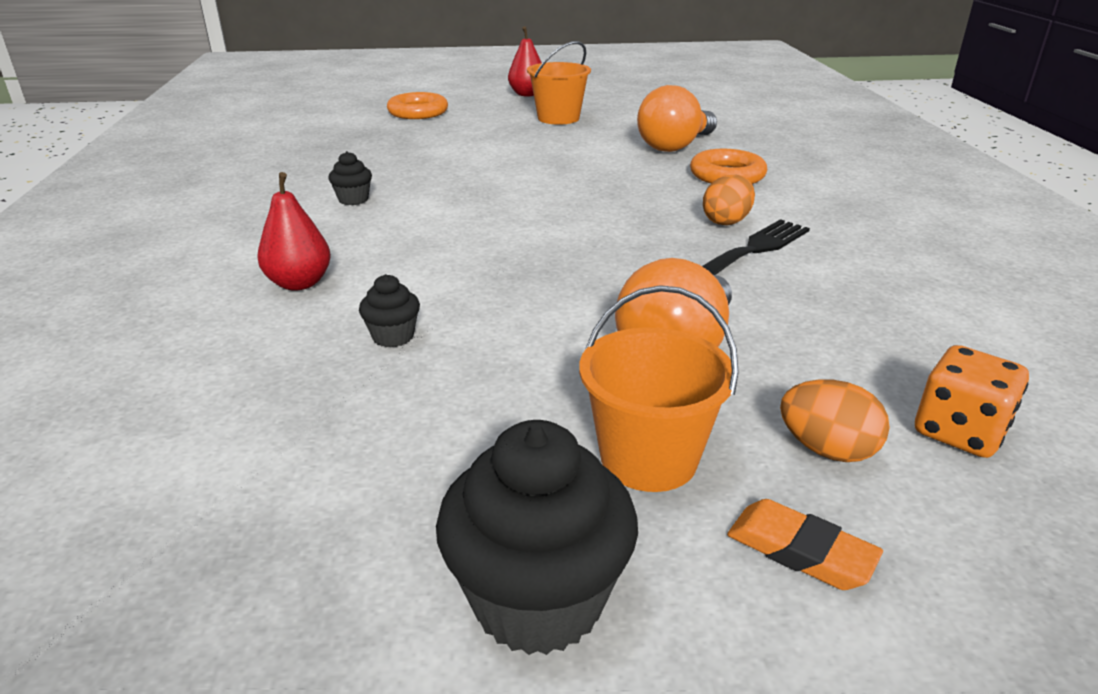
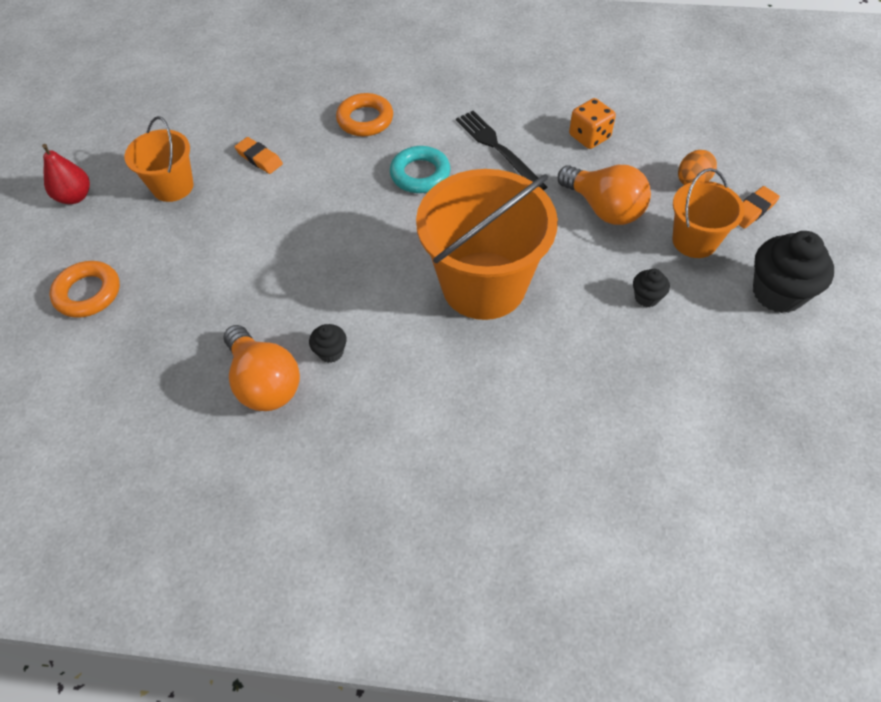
camera: 75 degrees left, 25 degrees up
(299, 283) = (485, 384): red pear -> none
(393, 336) = (570, 332): black cupcake -> black cupcake (646, 297)
(470, 267) = (483, 285): none -> orange bucket
(621, 140) = (259, 158): none -> orange eraser
(654, 212) = (420, 174): none -> turquoise ring
(675, 146) = (290, 130): orange light bulb -> orange light bulb (264, 382)
(726, 221) = (447, 143): orange egg -> none
(959, 432) = (682, 137): orange dice -> orange dice (589, 137)

